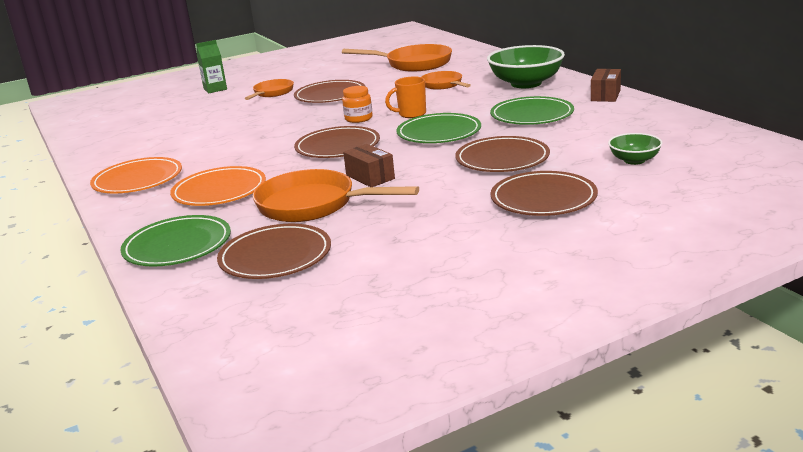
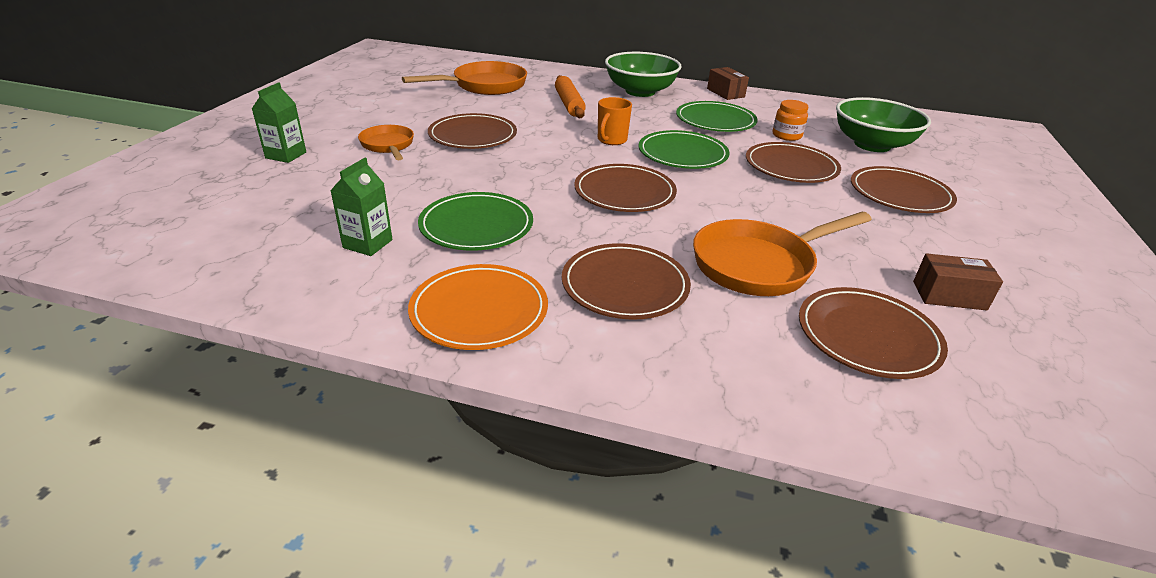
camera: 50 degrees left, 10 degrees up
(159, 139) = (367, 244): none -> green carton
(177, 246) = (751, 374): green plate -> green plate (476, 226)
(219, 191) = (625, 285): orange plate -> brown plate
(358, 119) = (570, 156): orange jar -> orange jar (786, 135)
(370, 177) = (734, 216): brown box -> brown box (949, 295)
(443, 85) = (569, 104): orange pan -> orange rolling pin
(634, 160) = (872, 145): green bowl -> green bowl, size x1.93

